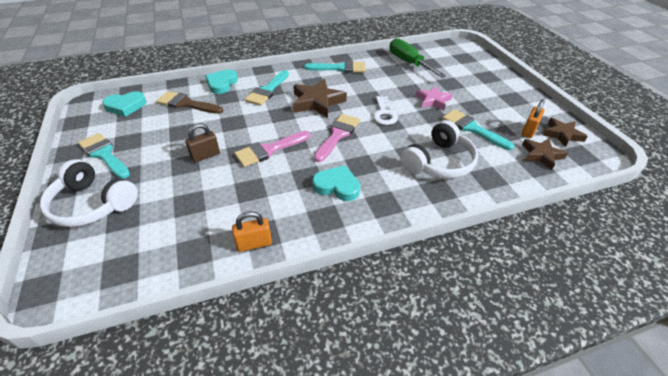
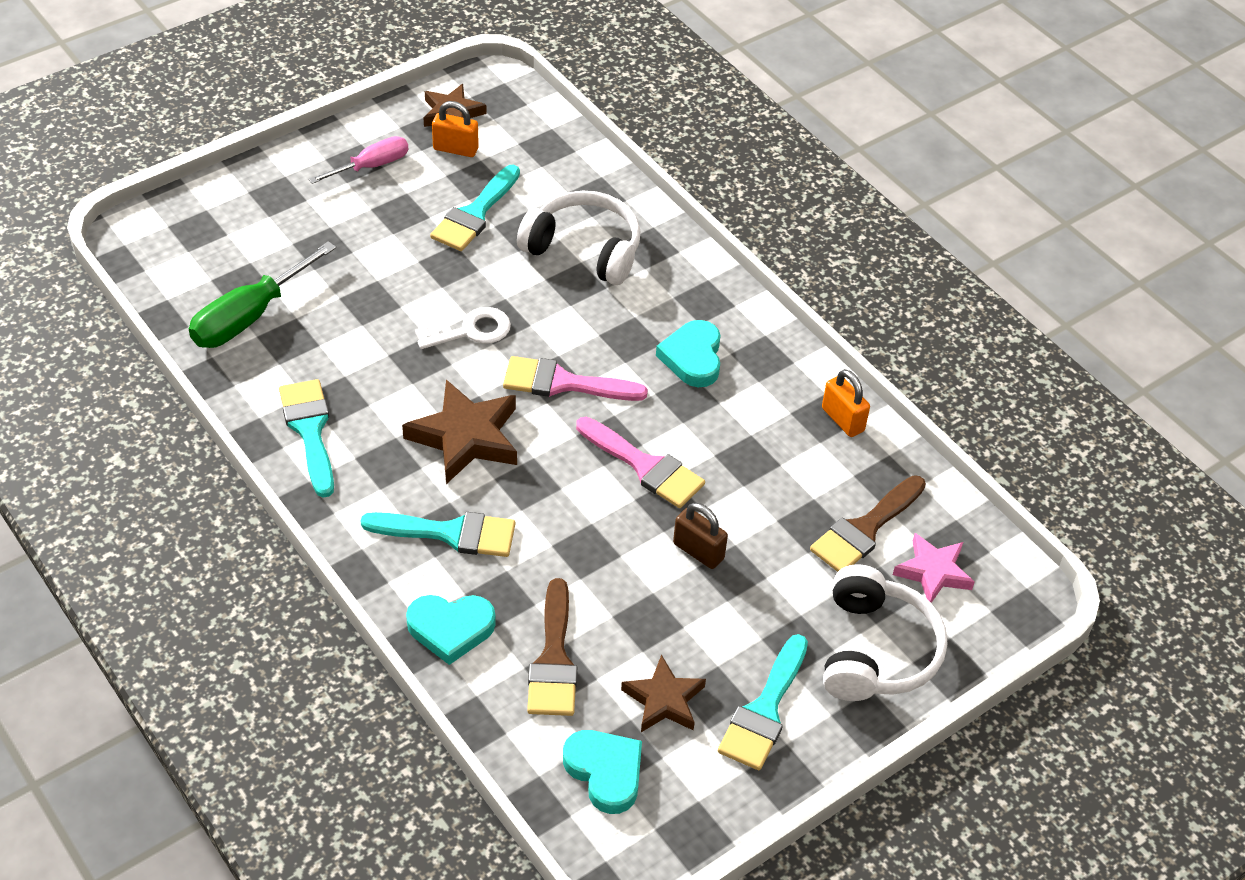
camera: 110 degrees left, 5 degrees up
(167, 226) = (865, 529): none -> brown brush
(433, 100) = (399, 267): pink star -> pink star (933, 572)
(510, 103) = (371, 166): none -> pink screwdriver
(541, 155) = (518, 139): brown star -> brown star (664, 700)

